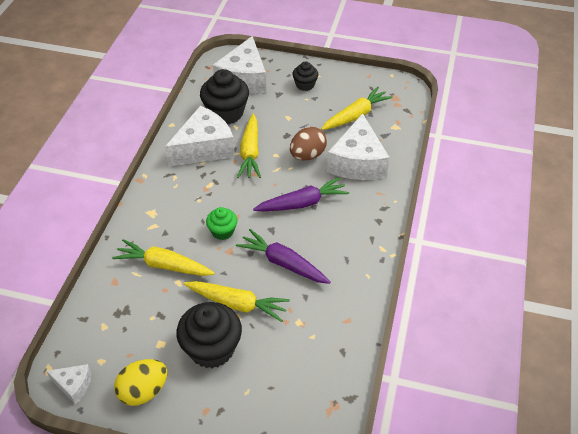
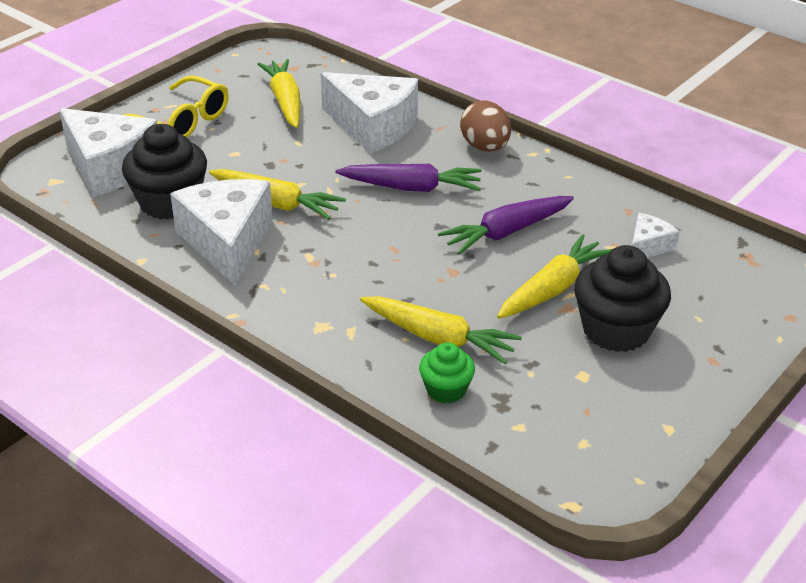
camera: 65 degrees left, 10 degrees down
(73, 385) = (615, 481): white cheese -> white cheese (648, 246)
(143, 391) = (657, 410): yellow egg -> none
(164, 265) = (439, 338): yellow carrot -> yellow carrot turned 105 degrees counterclockwise
(222, 231) = (412, 268): green cupcake -> green cupcake (446, 390)
(302, 203) = (412, 188): purple carrot -> purple carrot turned 90 degrees clockwise
(305, 85) = (182, 121): black cupcake -> yellow glasses
(307, 155) = (326, 159): brown egg -> brown egg (485, 147)

